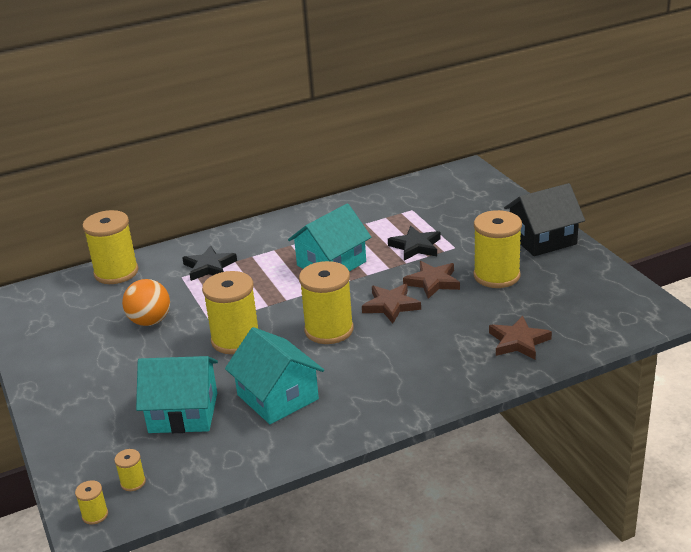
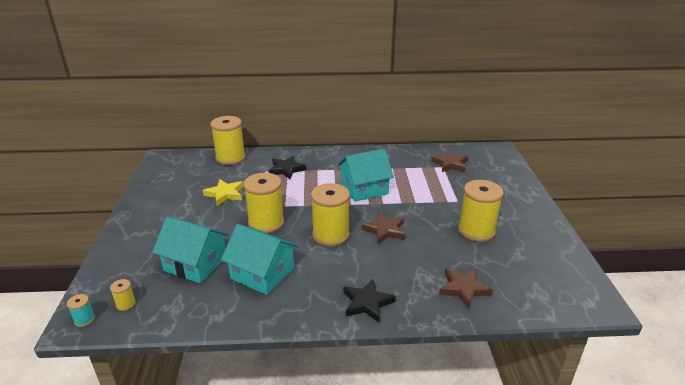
camera: 20 degrees right, 0 degrees up
(95, 515) = (84, 320): yellow spool -> turquoise spool
(150, 321) = (225, 194): orange ball -> yellow star
(277, 397) = (262, 273): turquoise house -> turquoise house turned 45 degrees counterclockwise
(416, 246) = (429, 193): black star -> black star (367, 303)
(433, 282) = (425, 222): brown star -> brown star (450, 164)
(542, 239) = (527, 213): black house -> none

